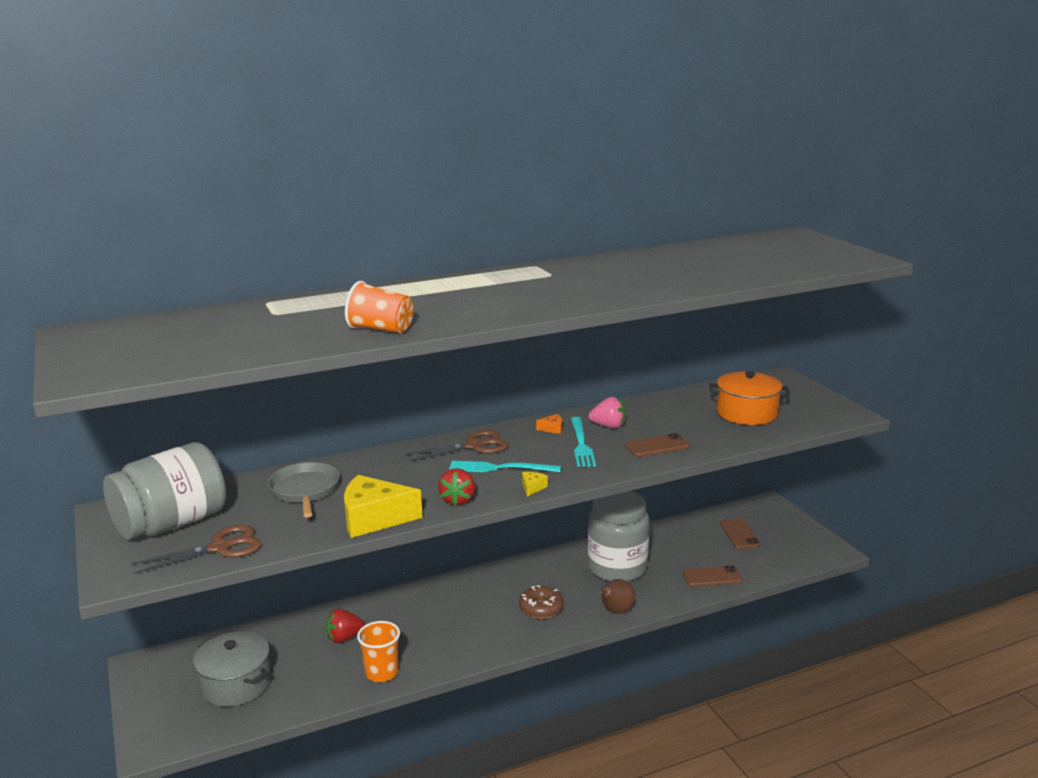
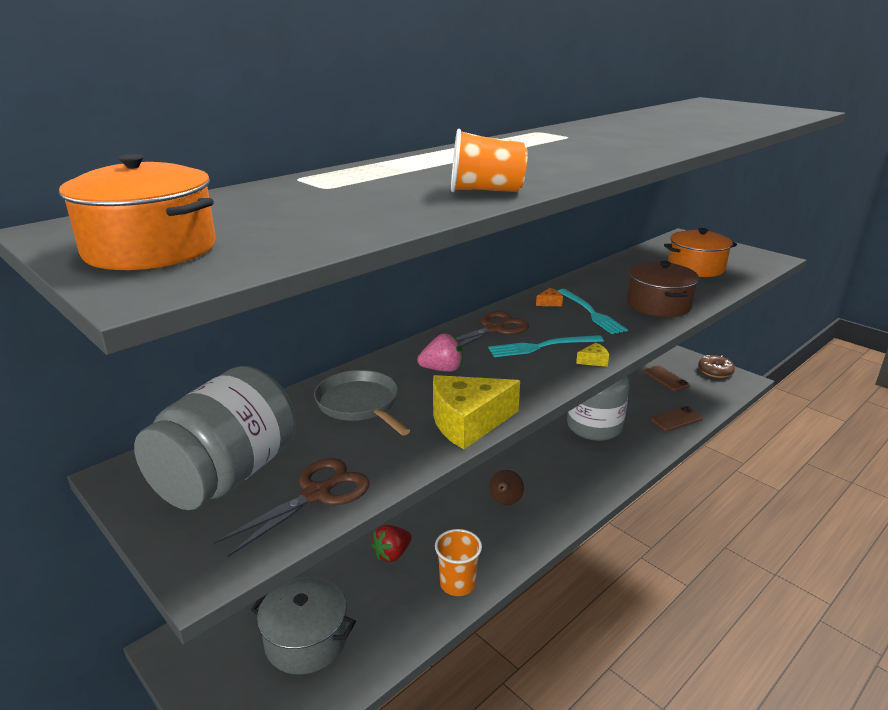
camera: 20 degrees left, 5 degrees up
(107, 354) = (150, 249): none -> orange pot
(458, 500) = (535, 386): red strawberry -> none
(532, 488) = (594, 361): yellow cheese -> yellow cheese turned 75 degrees clockwise
(541, 608) = (559, 479): brown donut -> brown donut (715, 371)
(608, 426) = (596, 293): pink strawberry -> pink strawberry (442, 369)
(616, 611) = (625, 467): brown pear -> brown pear (504, 502)
(657, 446) = (658, 305): brown phone -> brown pot

